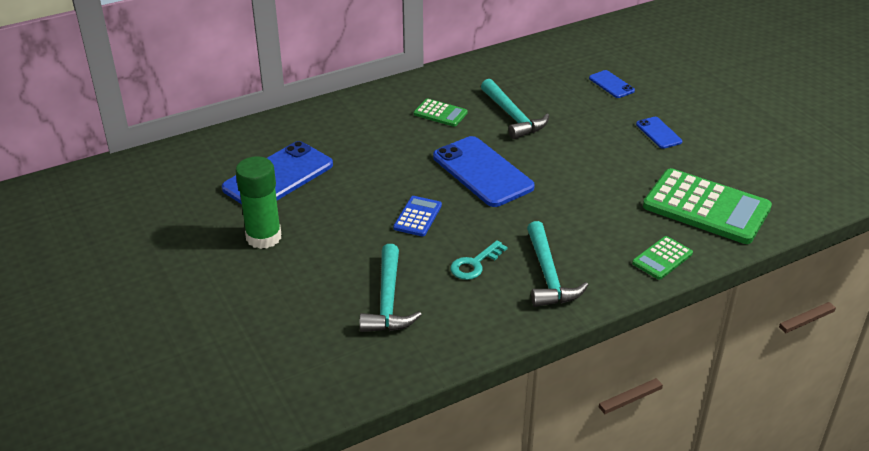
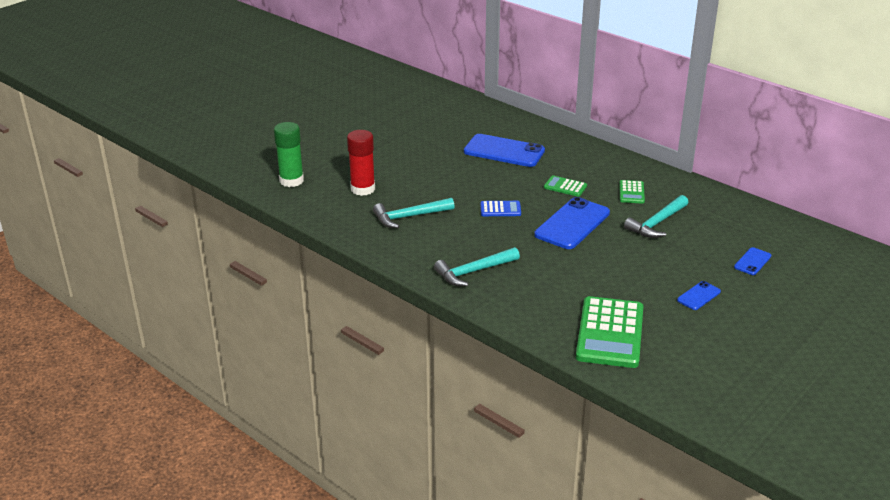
camera: 70 degrees right, 5 degrees down
(263, 237) = (440, 162): green glue stick -> green glue stick (291, 181)
(282, 330) = (363, 189): none -> red glue stick
(474, 264) = (466, 240): turquoise key -> none
(662, 258) = (527, 319): green calculator -> green calculator (565, 187)

